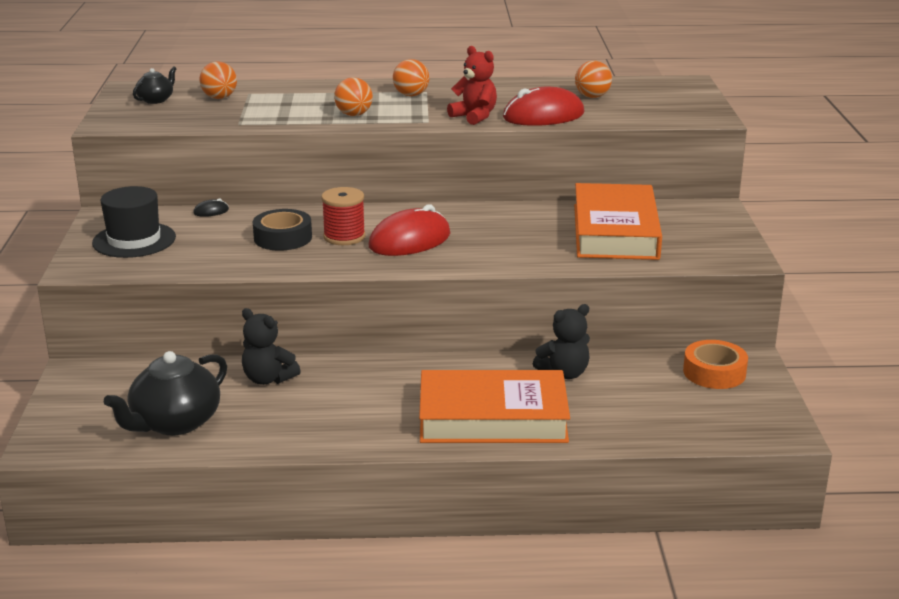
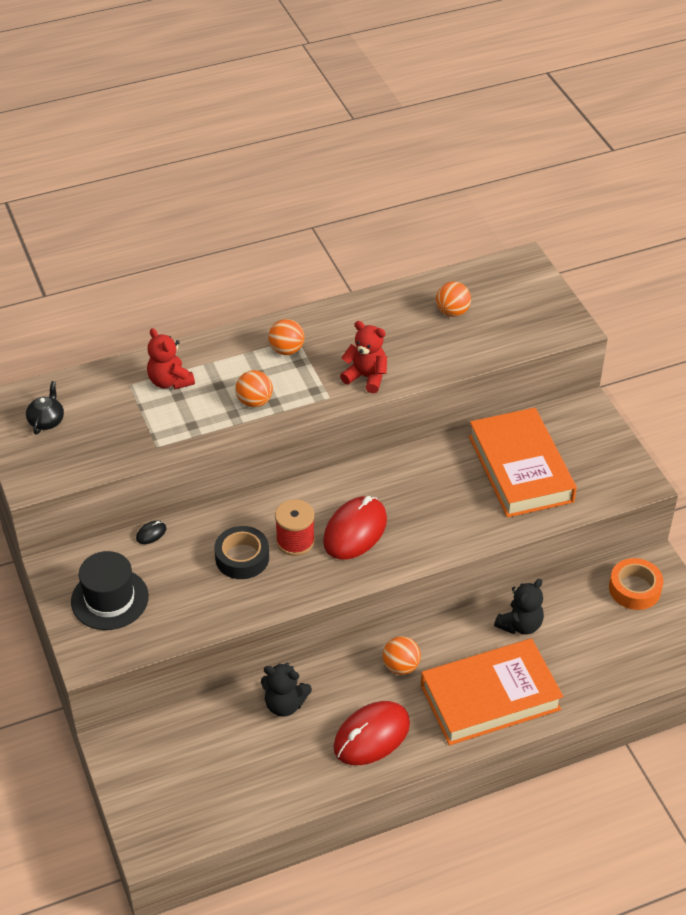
camera: 20 degrees left, 20 degrees up
(174, 422) = (240, 782): black teapot -> none
(219, 98) = (106, 401): orange ball -> orange ball (401, 666)
(286, 96) = (170, 381): none -> red teddy bear
(543, 116) = (426, 359): red mouse -> red mouse (371, 736)

